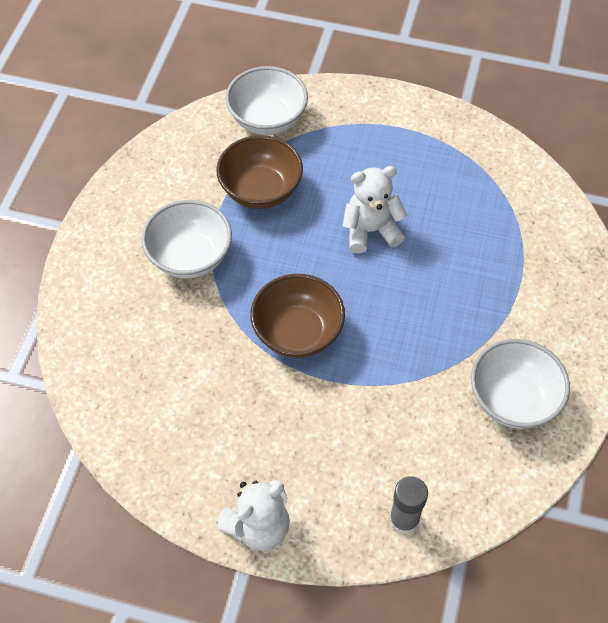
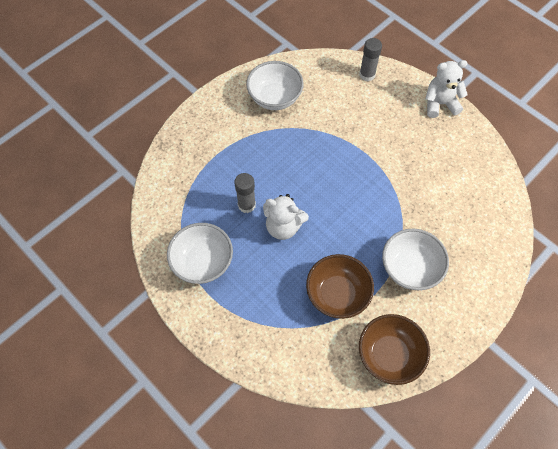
camera: 150 degrees left, 5 degrees up
(267, 119) = (299, 354): white bowl -> white bowl (203, 262)
(297, 332) = (367, 186): brown bowl -> brown bowl (389, 355)
(433, 233) = (246, 205): none -> grey glue stick

